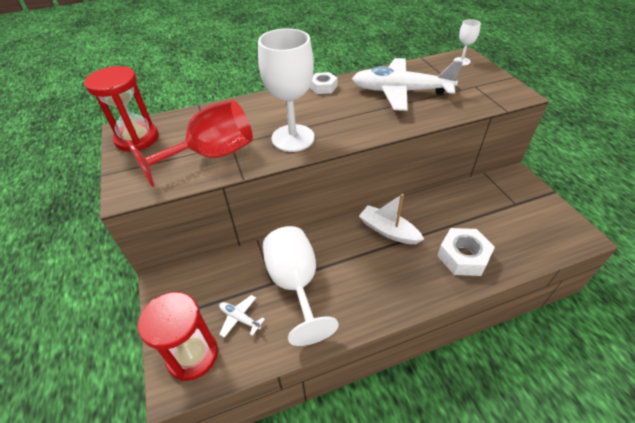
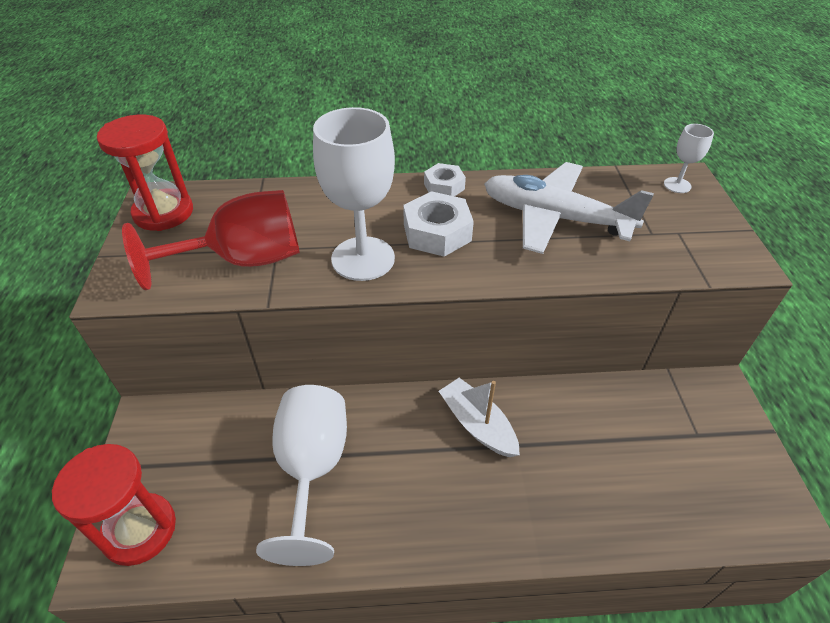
camera: 15 degrees right, 0 degrees up
(239, 318) = (219, 496): white plane -> none
(463, 256) = (573, 498): white nut -> white nut (437, 232)

